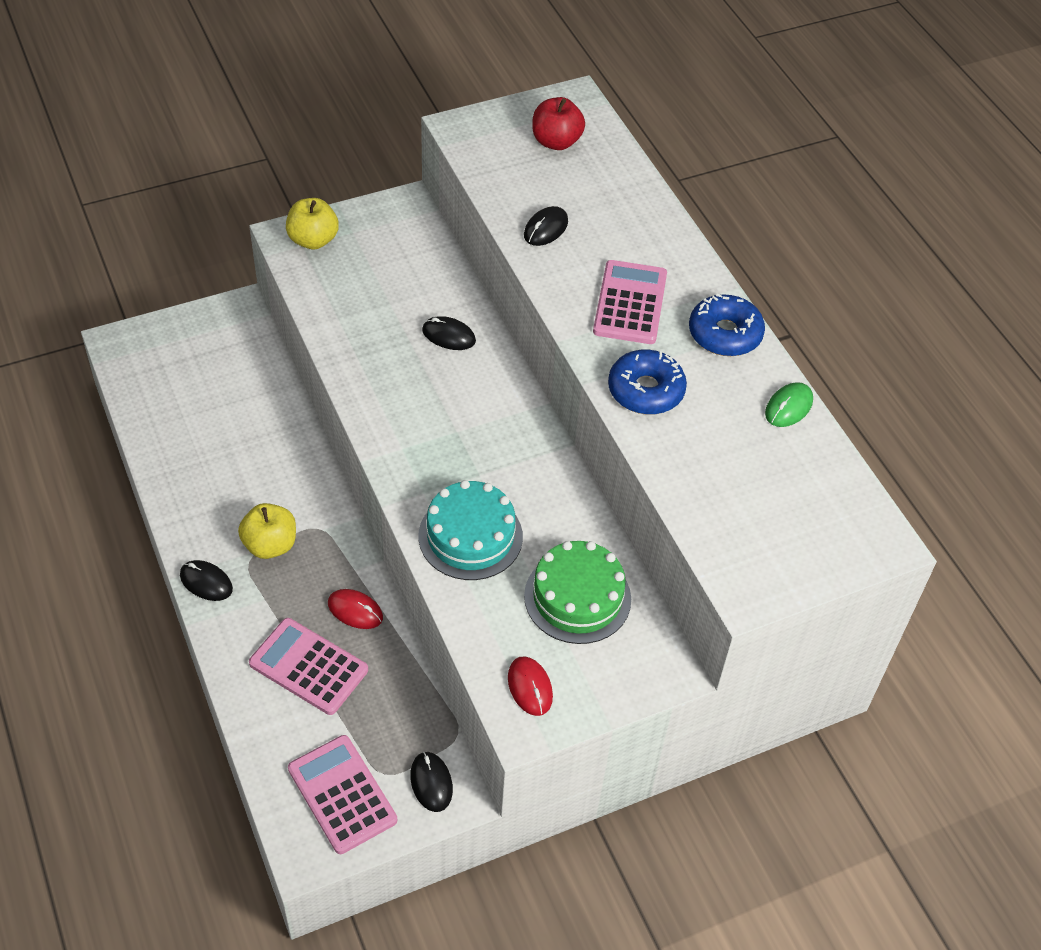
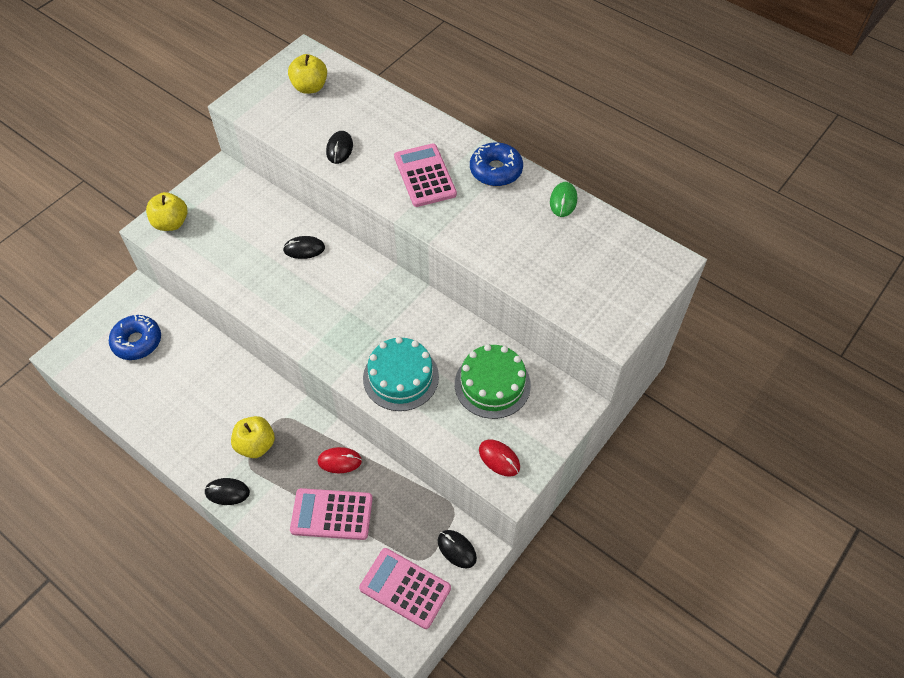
camera: 25 degrees left, 5 degrees up
(556, 142) = (310, 87): red apple -> yellow apple
(645, 390) = (470, 229): blue donut -> blue donut (137, 342)

